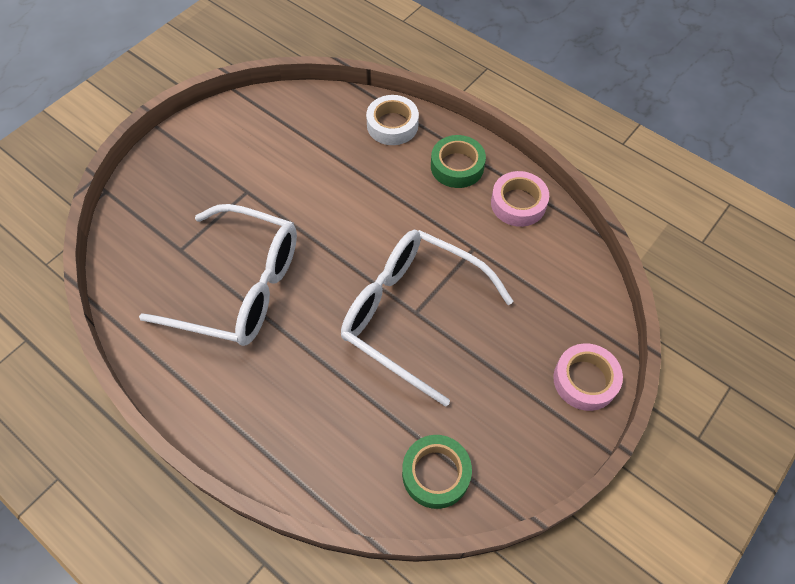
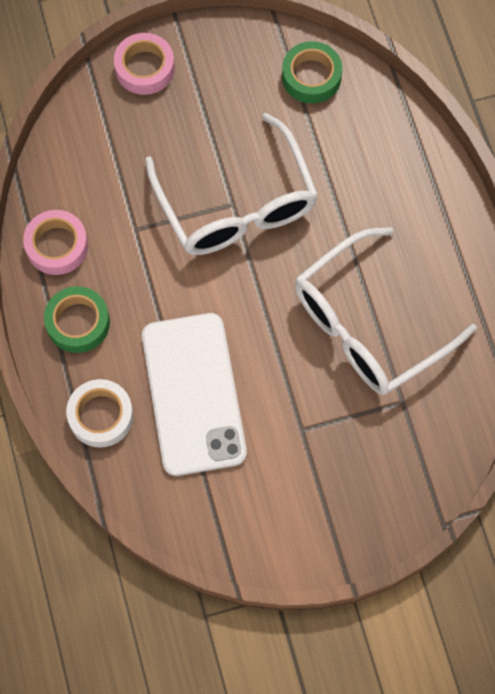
camera: 145 degrees left, 10 degrees up
(240, 287) = (368, 325): white glasses -> white glasses turned 90 degrees counterclockwise
(340, 170) = (193, 394): none -> white phone

